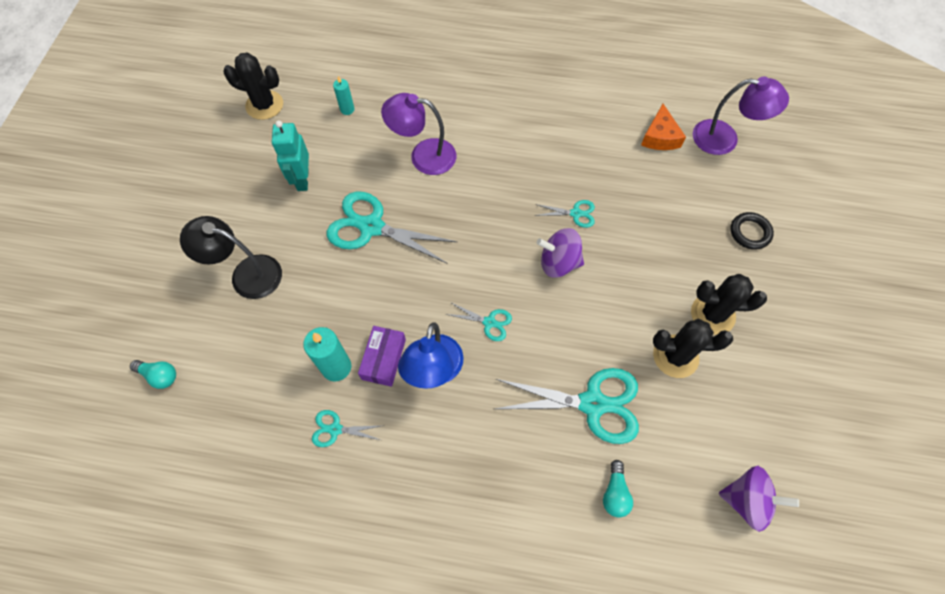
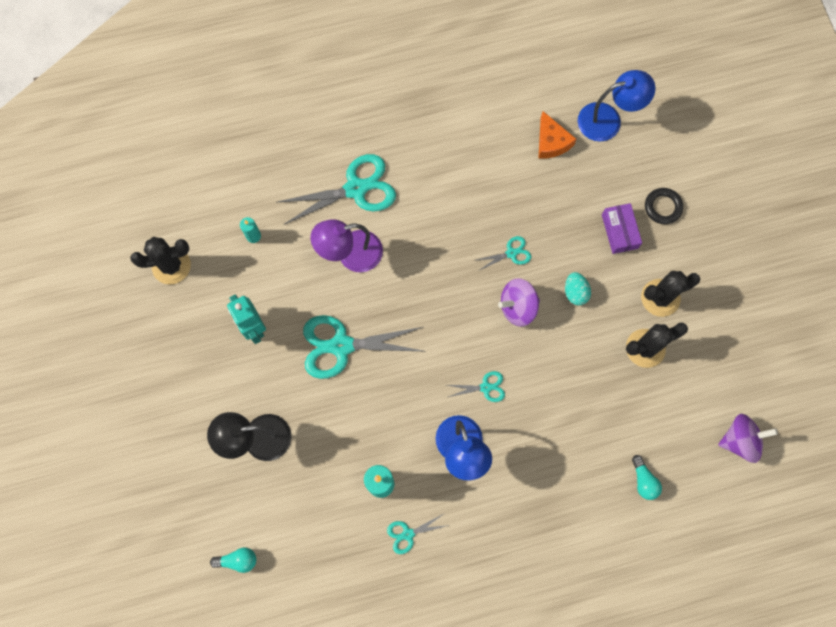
camera: 25 degrees left, 10 degrees up
(383, 359) = (415, 459): purple box -> purple box (619, 231)
(592, 403) = (598, 418): turquoise scissors -> turquoise scissors (356, 189)
(624, 273) = (575, 292): none -> turquoise egg
(724, 139) = (608, 119): purple lamp -> blue lamp

